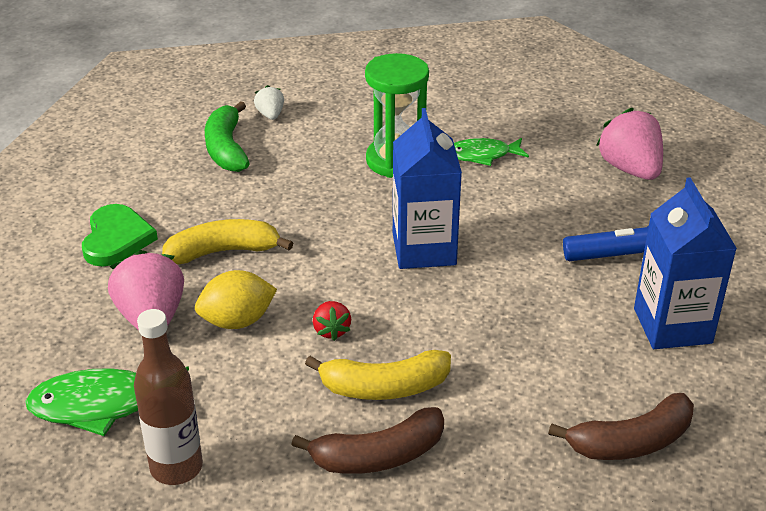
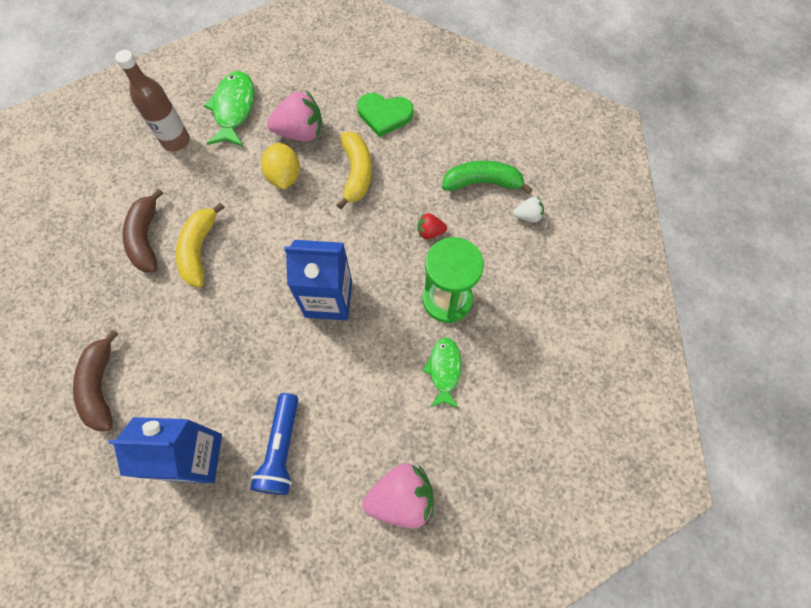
camera: 100 degrees right, 30 degrees up
(331, 330) = (260, 227): red strawberry -> red strawberry (430, 232)

